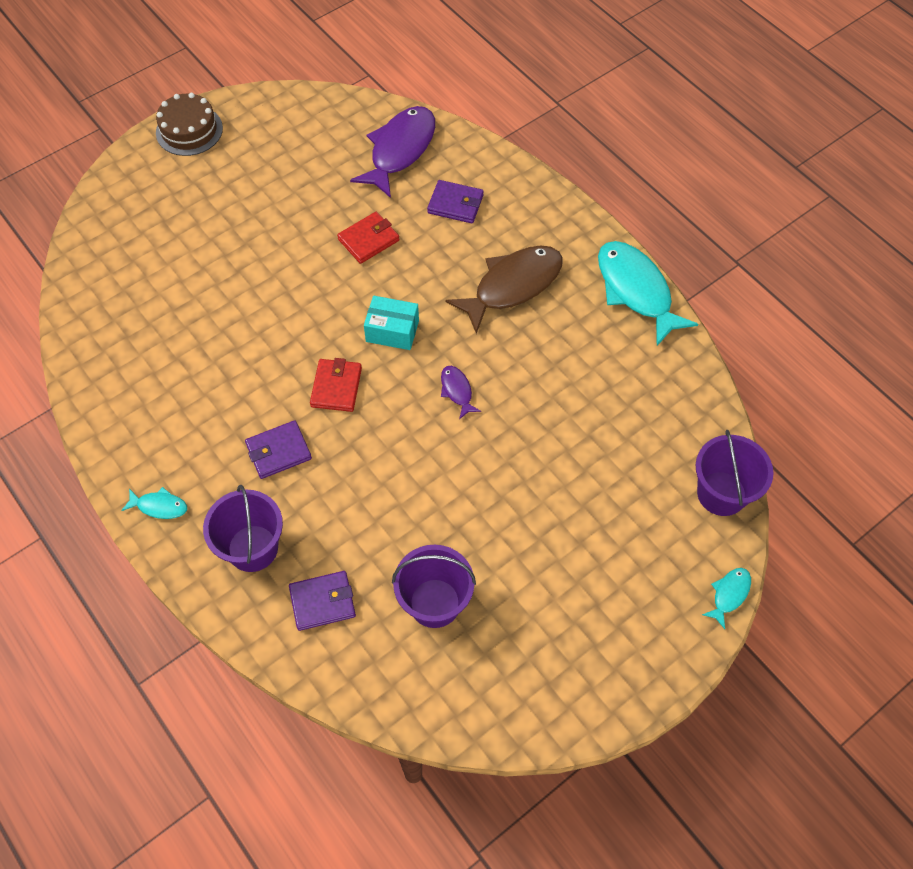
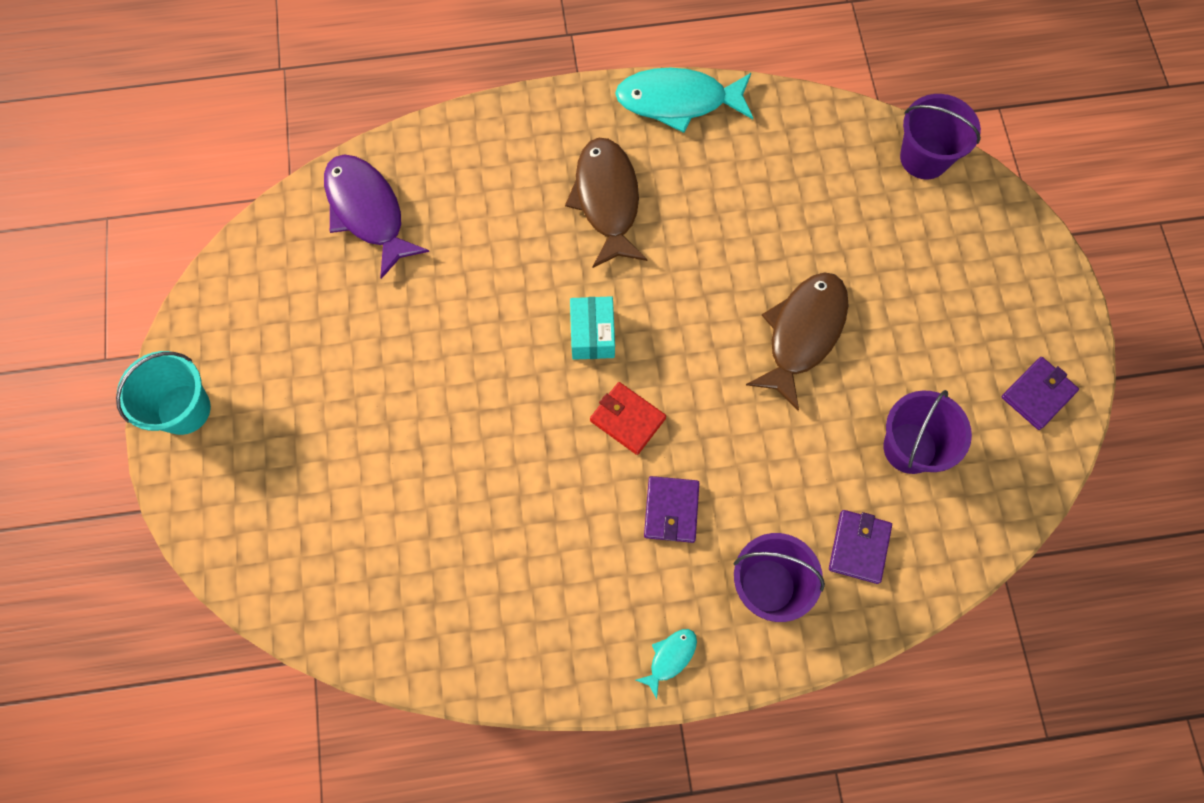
camera: 60 degrees left, 10 degrees up
(189, 130) = (184, 409): brown cake -> turquoise bucket
(368, 240) = (465, 300): red wallet -> none
(392, 331) = (592, 334): turquoise box -> turquoise box turned 45 degrees counterclockwise
(455, 204) = (474, 197): purple wallet -> purple wallet (1037, 394)
(457, 391) = (696, 312): purple fish -> none
(487, 474) = (802, 334): none -> brown fish
(729, 594) = (1019, 208): turquoise fish -> none

